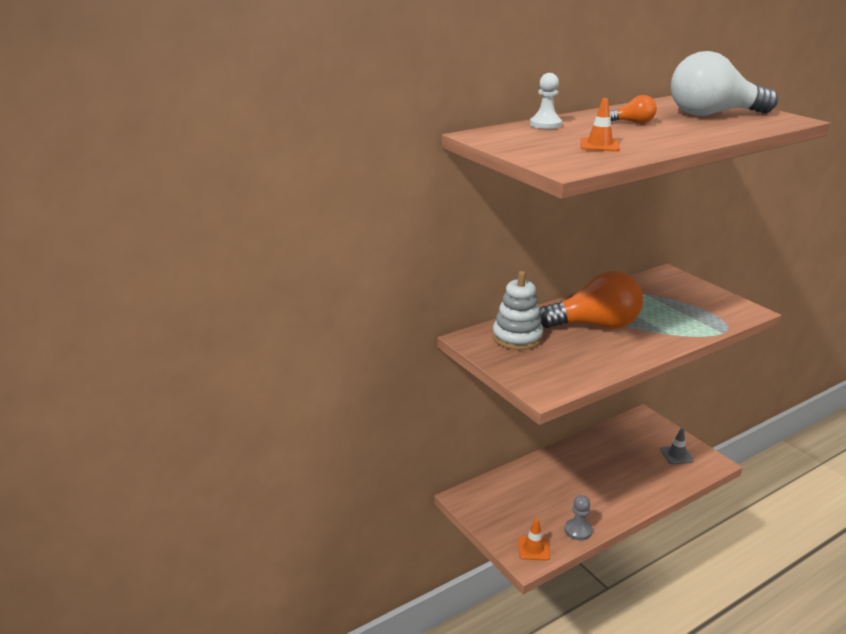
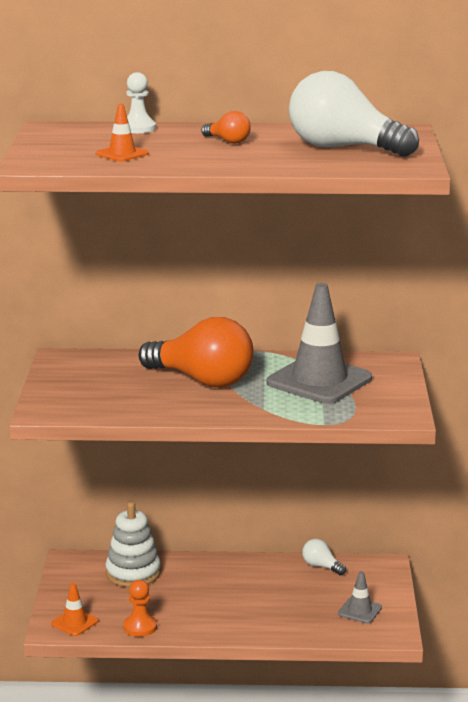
camera: 35 degrees right, 5 degrees down
(517, 338) = (105, 368): white stacking toy -> white stacking toy (133, 573)
(578, 530) = (140, 627): grey pawn -> orange pawn
(614, 433) = (321, 566): none -> white light bulb
(659, 302) = (319, 381): none -> grey traffic cone

